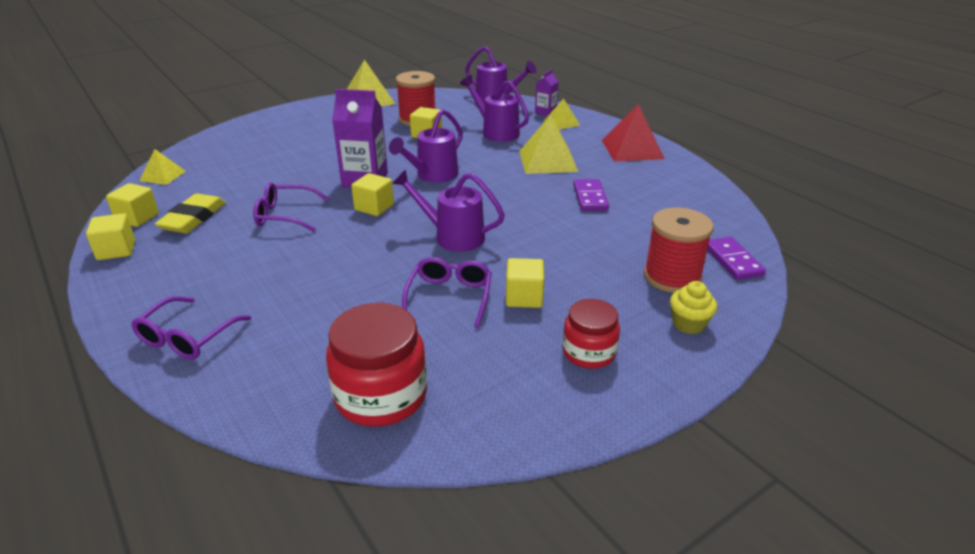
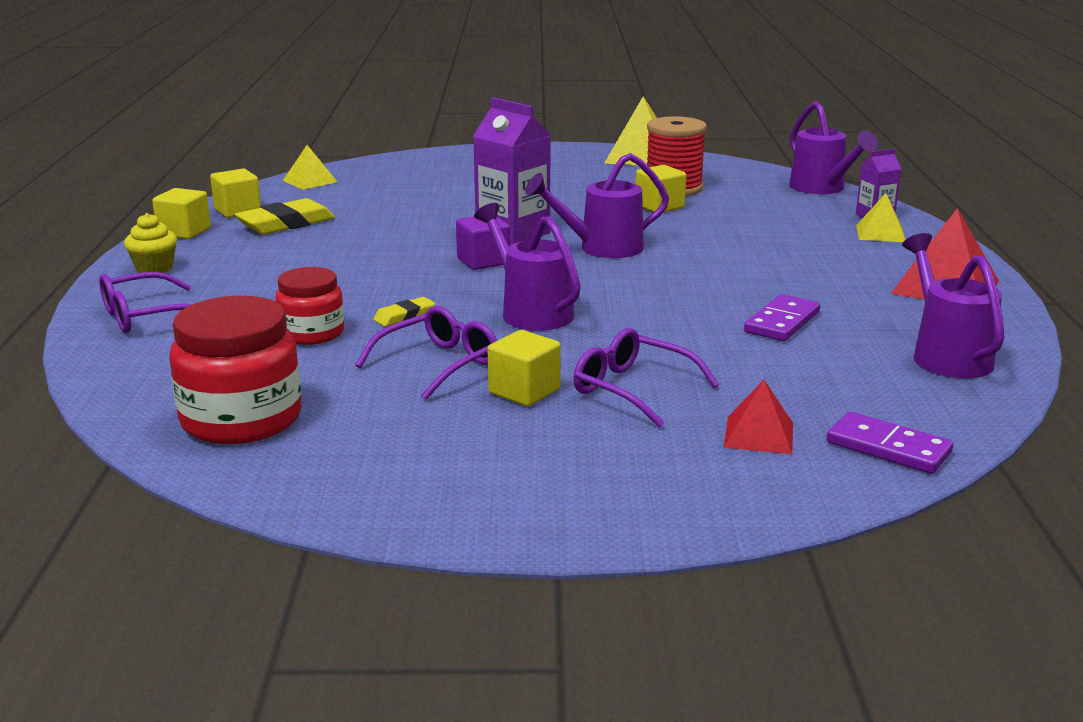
camera: 35 degrees right, 10 degrees down
(285, 215) = (377, 244): purple glasses -> purple glasses (632, 389)
(374, 207) = (483, 261): yellow cube -> purple cube
(379, 268) = (404, 316): none -> yellow eraser
(496, 132) = (761, 223): purple watering can -> purple watering can (946, 355)
(548, 161) = (785, 270): yellow pyramid -> none
(589, 352) = (517, 465): red jar -> red jar (312, 333)
(672, 277) = (758, 434): red spool -> red pyramid
(688, 324) = (697, 486): yellow cupcake -> yellow cupcake (154, 268)
(733, 260) = (888, 447): purple domino -> purple domino turned 75 degrees counterclockwise

